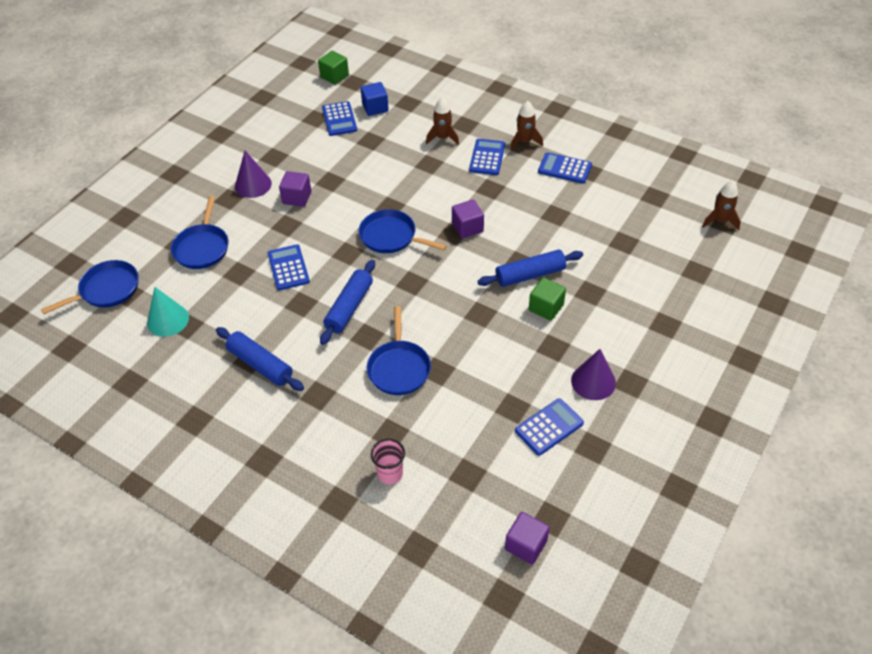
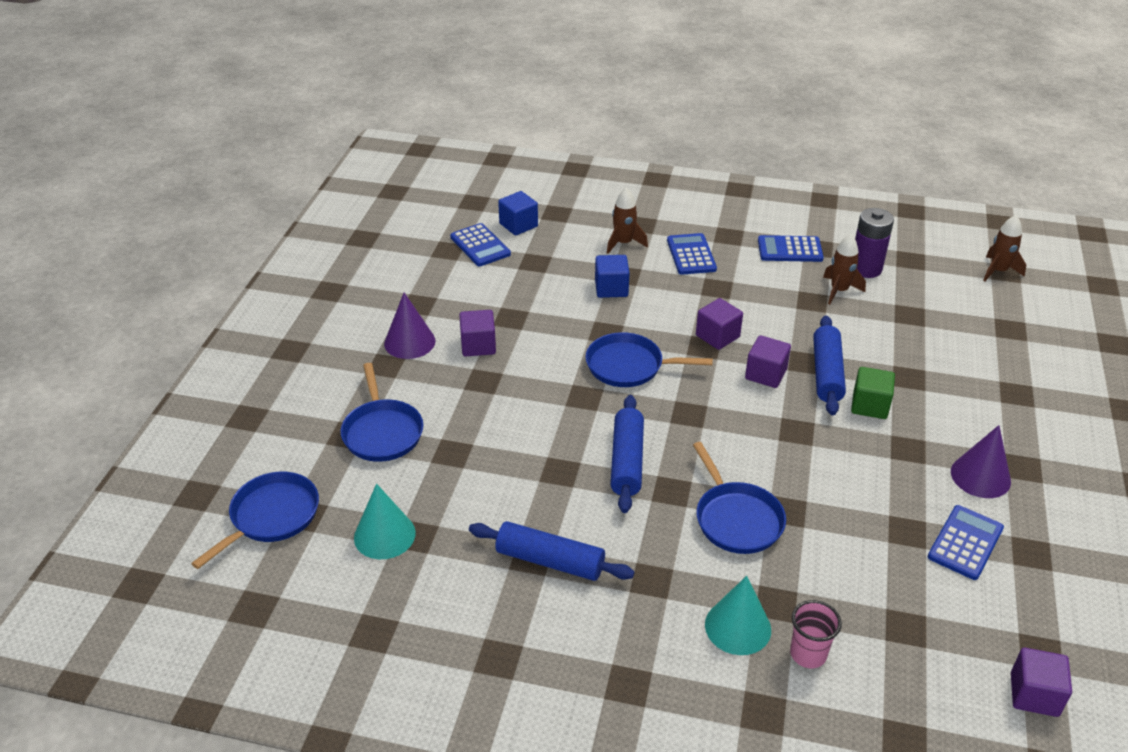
camera: 20 degrees left, 10 degrees down
(288, 268) = (516, 431): blue calculator -> none
(334, 76) = (445, 199): green cube -> none
(355, 442) = (738, 627): none -> turquoise cone
(413, 173) = (611, 288): none -> blue cube
(484, 265) = (765, 374): none -> purple cube
(524, 141) = (724, 229): brown rocket -> brown rocket (839, 291)
(530, 275) = (827, 373): blue rolling pin -> blue rolling pin turned 45 degrees counterclockwise
(614, 197) = (865, 269): none -> purple battery

